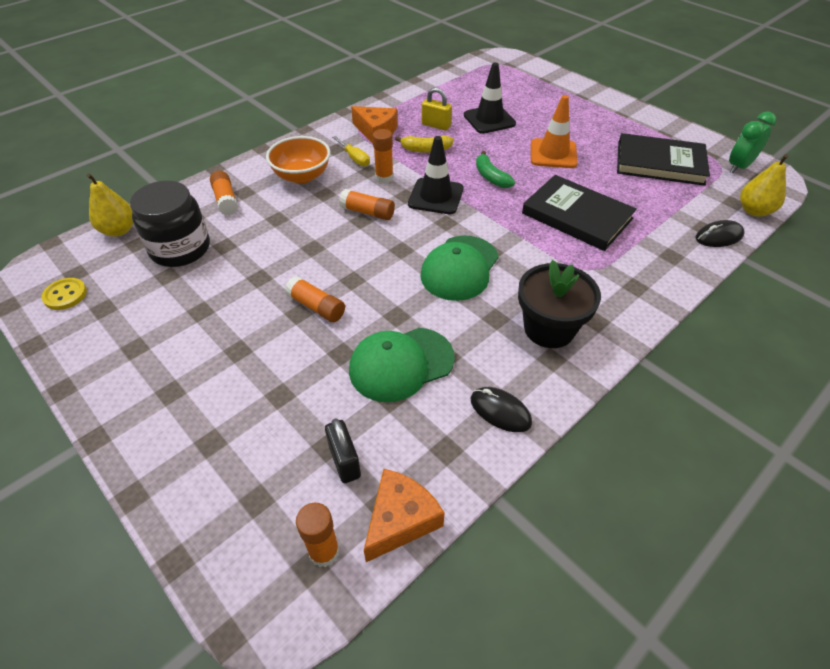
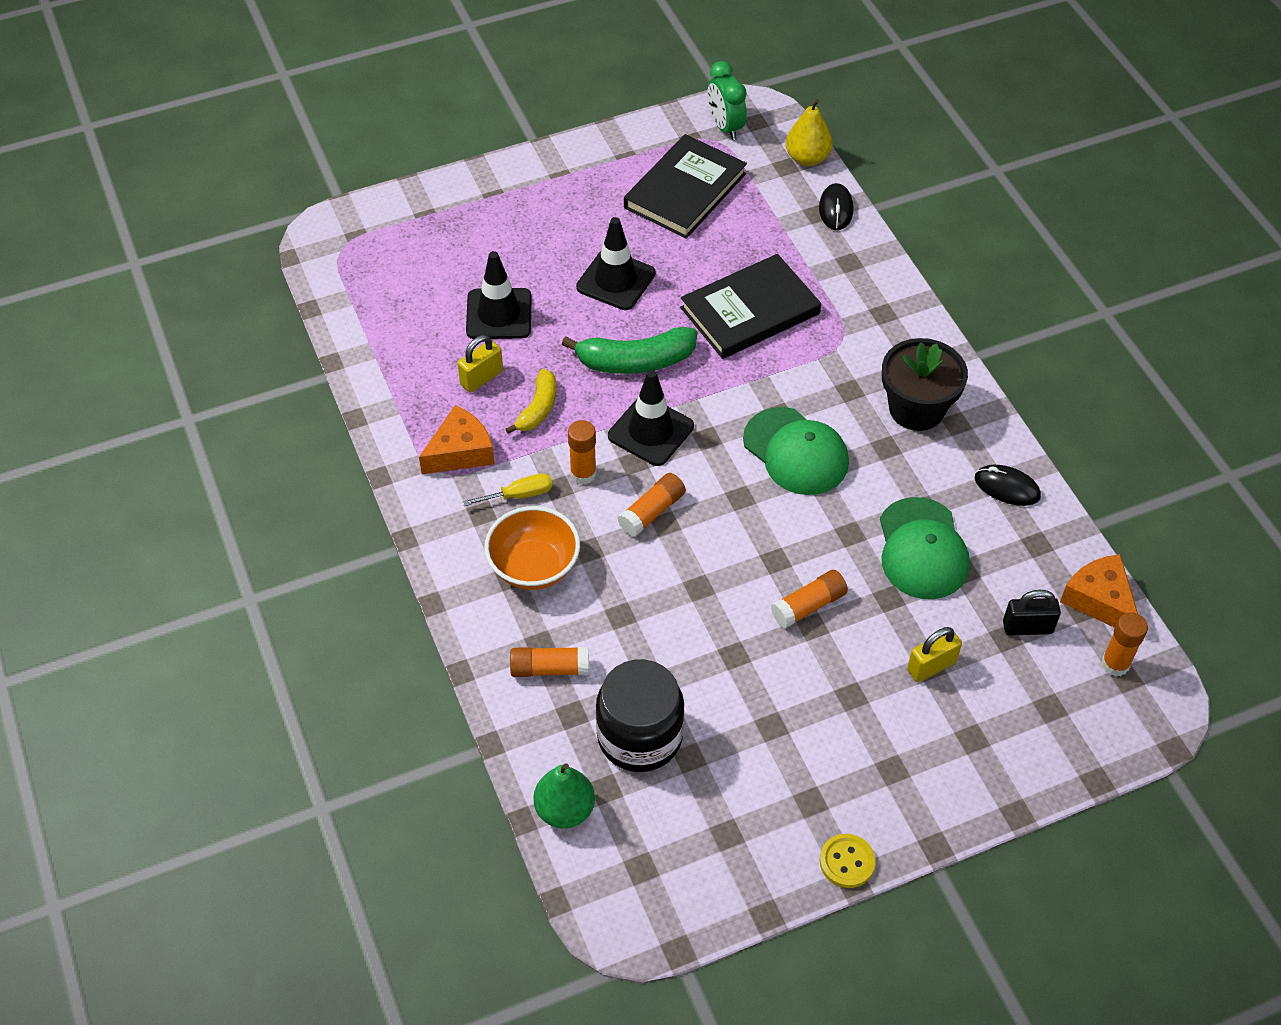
camera: 70 degrees left, 5 degrees up
(65, 295) = (684, 879): yellow button -> yellow button (847, 862)
(119, 230) = (565, 810): yellow pear -> green pear
(280, 396) = (931, 666): none -> yellow padlock
(491, 177) = (635, 361): green banana -> green banana, size x1.59
(500, 411) = (1007, 487): black mouse -> black mouse turned 60 degrees clockwise
(553, 154) = (616, 280): orange traffic cone -> black traffic cone

